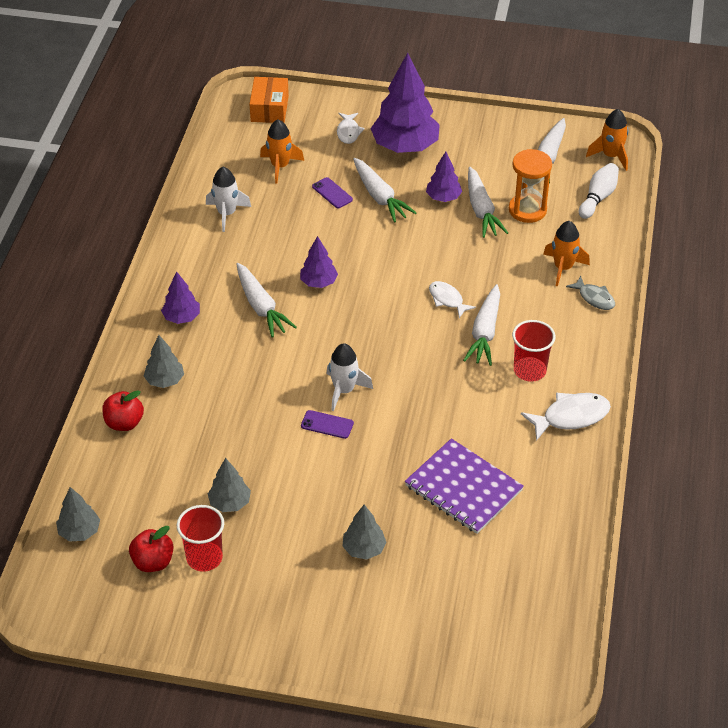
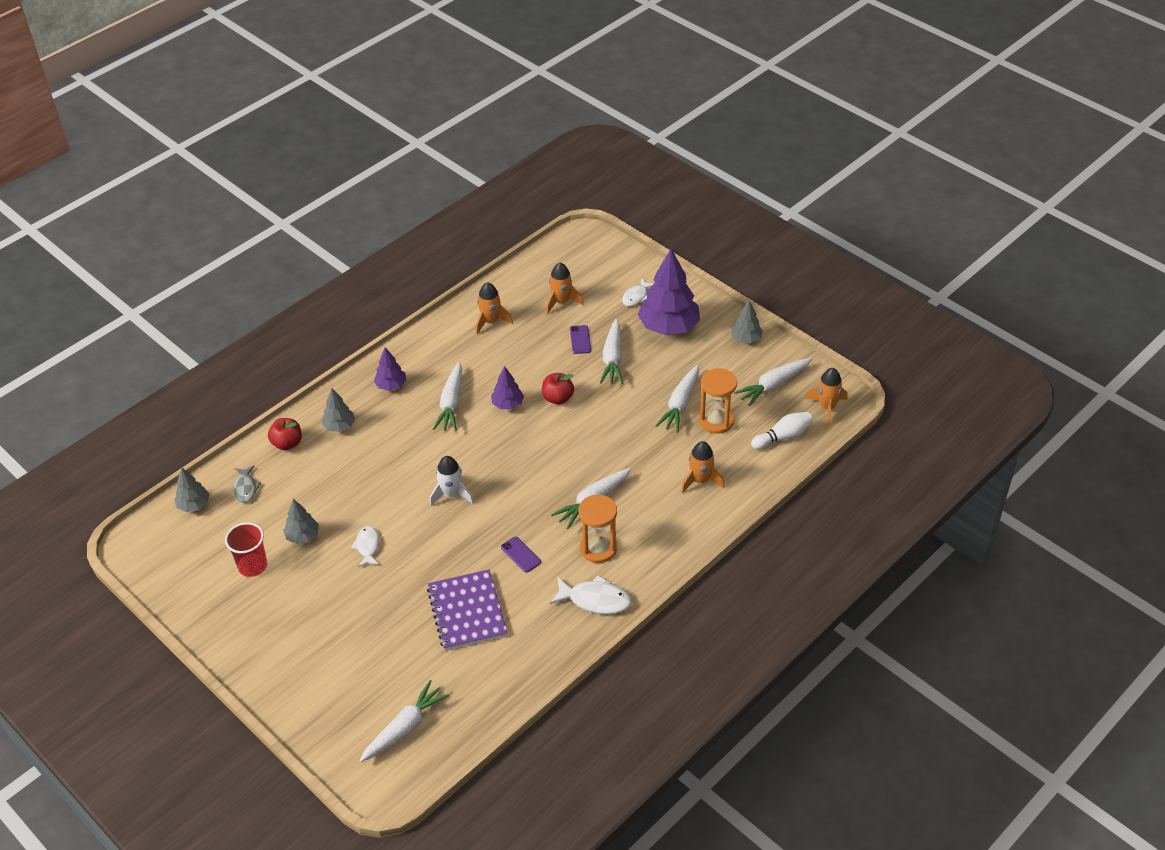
camera: 35 degrees right, 0 degrees up
(153, 562) = (219, 551): red apple -> red apple (558, 398)
(226, 214) = (491, 321): white rocket -> orange rocket
(269, 109) = (594, 253): orange box -> none
(327, 424) = (417, 514): purple phone -> purple phone (521, 554)
(364, 549) = (359, 618): grey tree -> grey tree (746, 338)
(443, 197) = (660, 381): purple tree -> none
(447, 299) = (588, 462): white fish -> white fish (367, 546)
(507, 623) = (405, 727): none -> white carrot
(529, 370) = (598, 548): red cup -> orange hourglass
(594, 298) = (702, 516): grey fish -> grey fish (246, 488)

